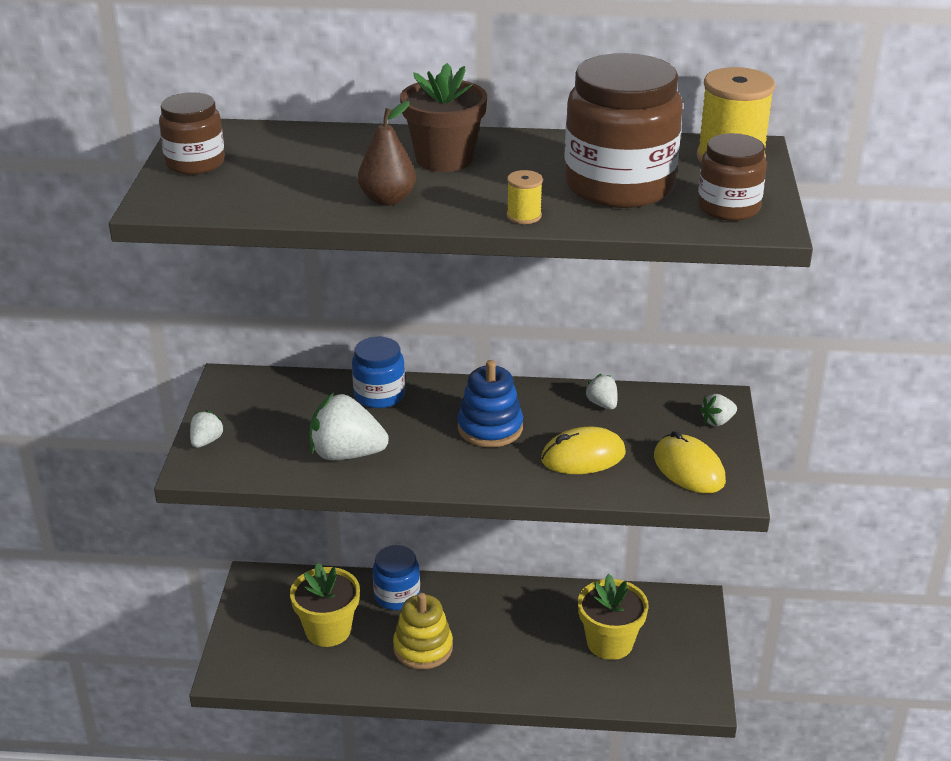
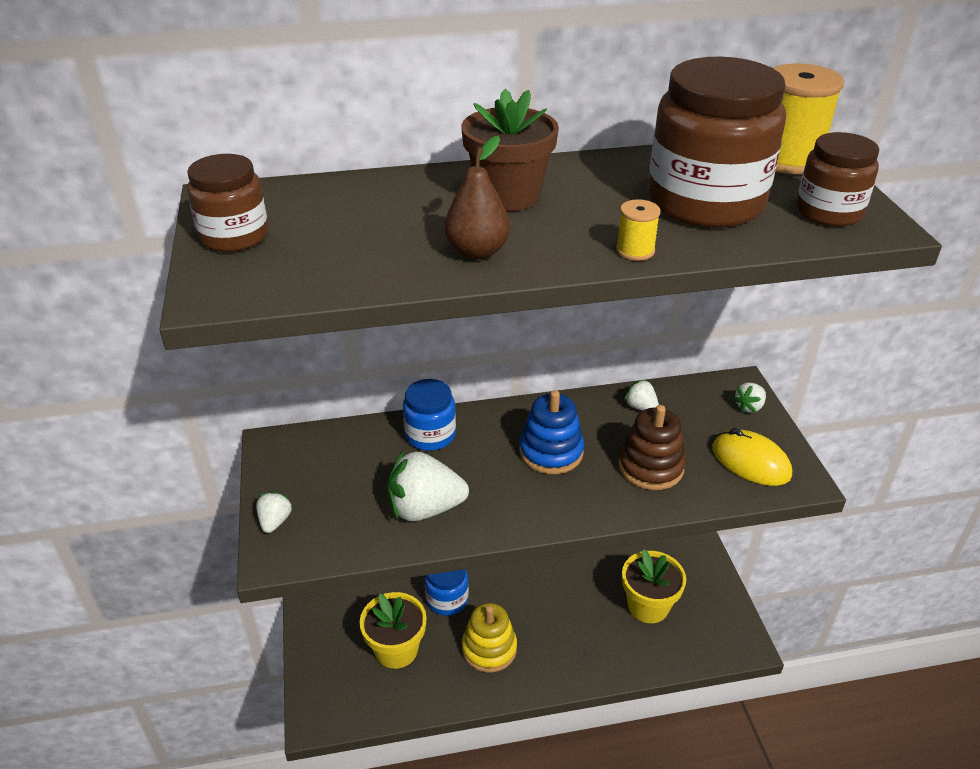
camera: 15 degrees left, 5 degrees up
(583, 456) = (651, 467): yellow mouse -> brown stacking toy

